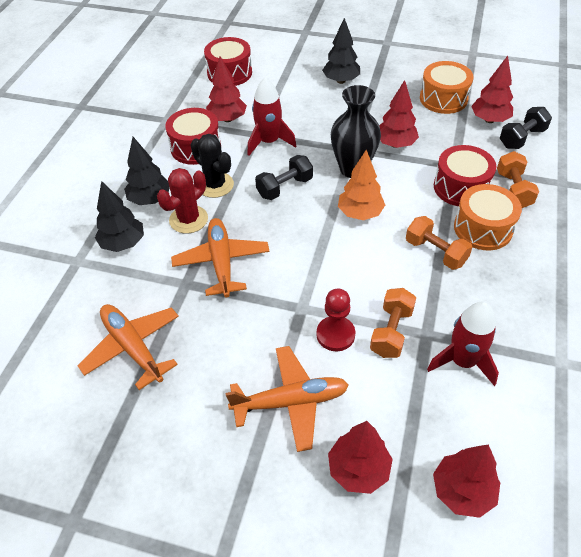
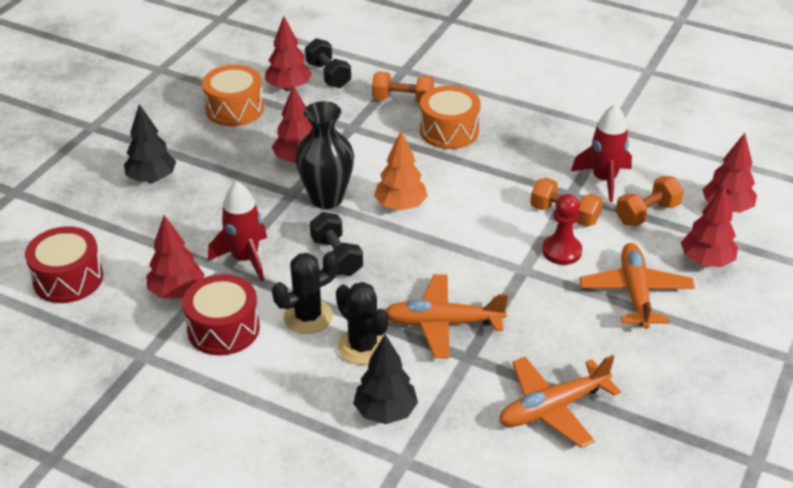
camera: 80 degrees left, 10 degrees down
(150, 199) = (311, 382): black tree -> none
(188, 219) = (362, 346): red cactus -> black cactus
(435, 252) = (472, 167): orange dumbbell -> orange dumbbell (647, 213)
(461, 187) = (386, 131): red drum -> none

